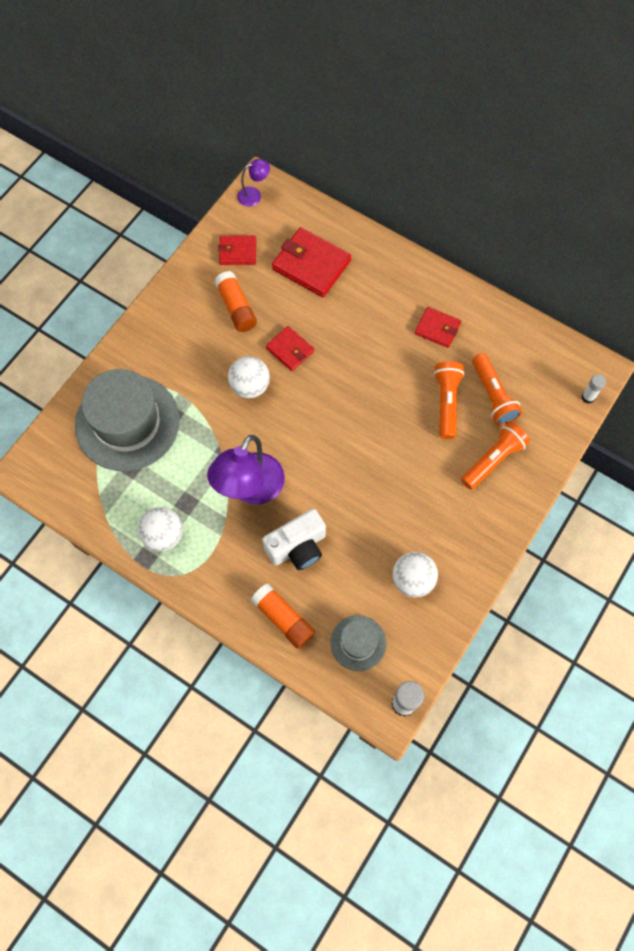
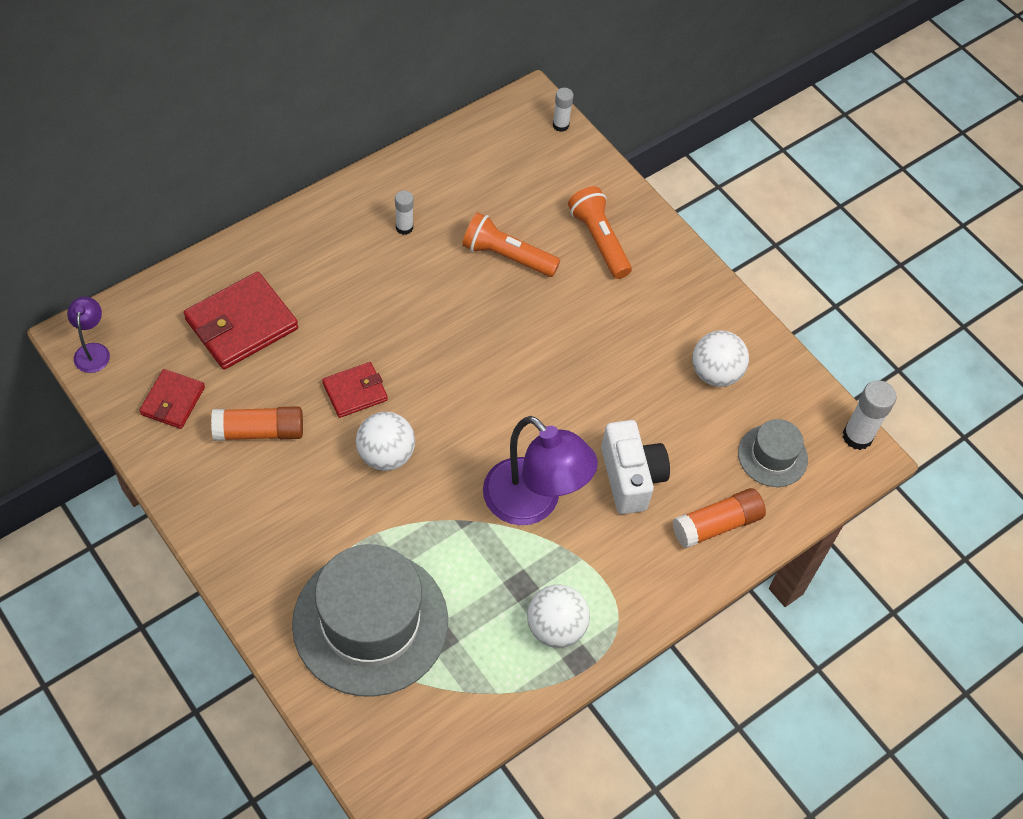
camera: 75 degrees left, 10 degrees down
(437, 328) = (404, 227): red wallet -> white glue stick
(493, 396) = (518, 209): orange flashlight -> none

